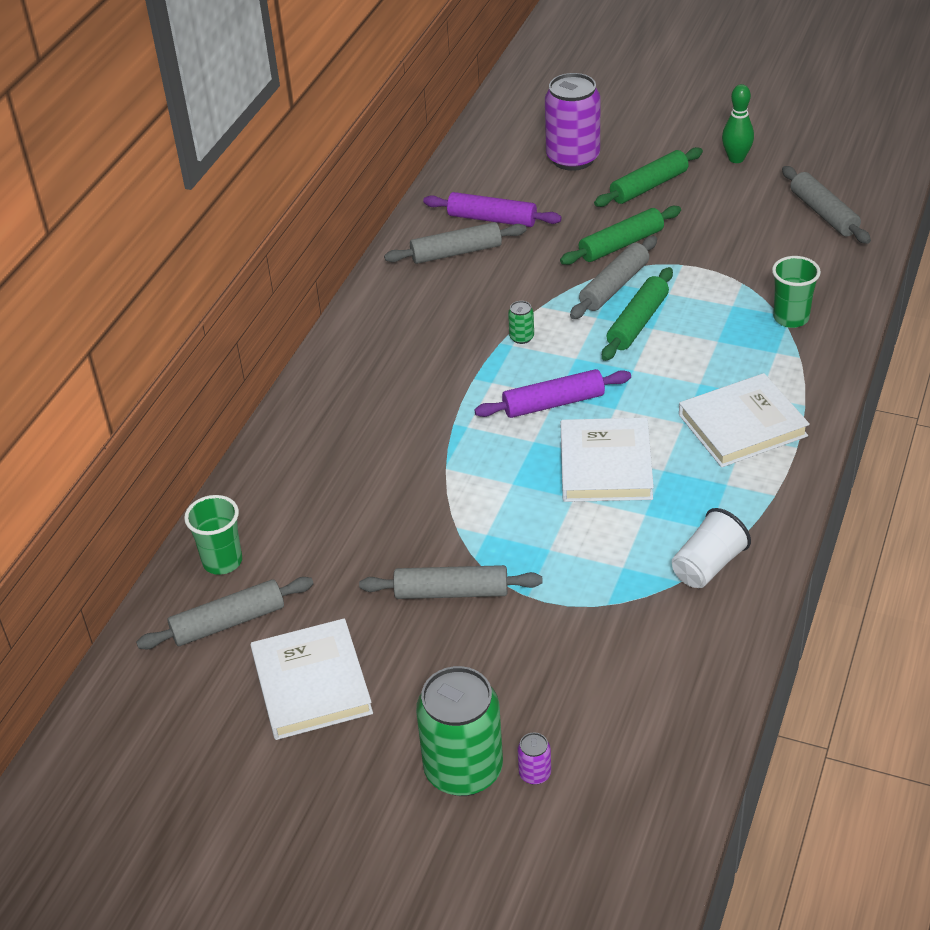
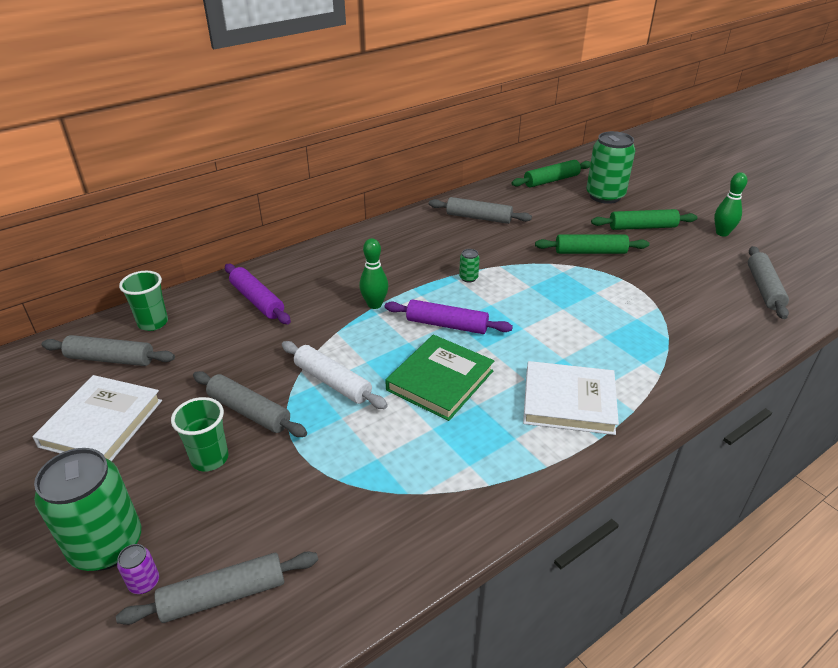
camera: 30 degrees right, 5 degrees down
(452, 417) = (374, 304): none -> green bowling pin
(492, 219) = (519, 209): purple rolling pin -> purple rolling pin (257, 300)
(502, 521) = (332, 382): none -> white rolling pin
(573, 158) = (605, 196): purple can -> green can
(605, 465) = (440, 380): white book -> green book
(614, 286) = (561, 273): grey rolling pin -> grey rolling pin (224, 595)
(637, 322) = (555, 301): green rolling pin -> green rolling pin (551, 180)
(708, 566) = (440, 493): white cup -> none
(791, 318) = (676, 345): green cup -> green cup (210, 459)

